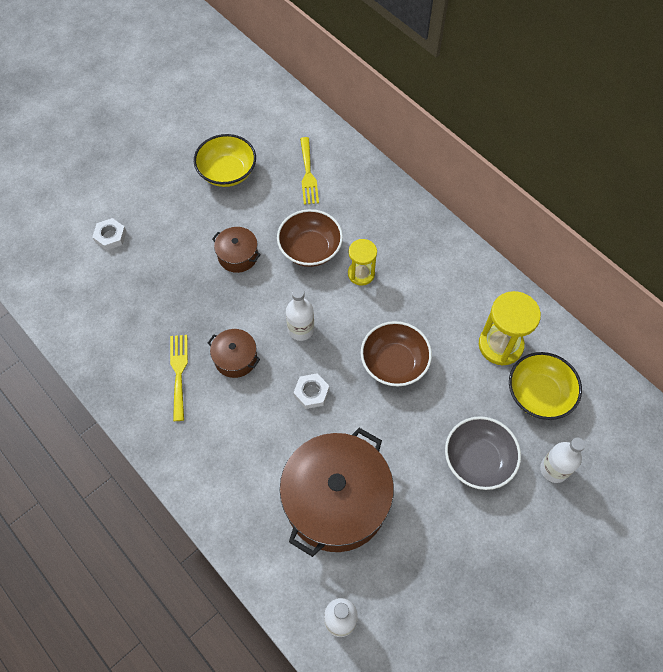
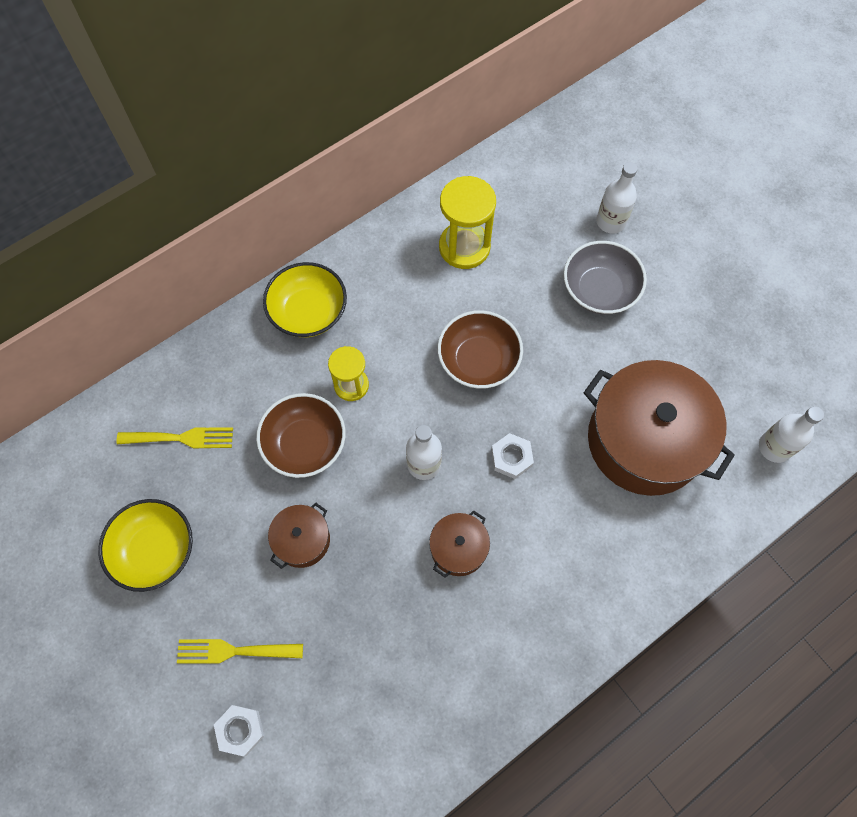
camera: 85 degrees left, 5 degrees up
(179, 373) = (473, 624): yellow fork -> yellow fork (234, 651)
(539, 394) = (526, 220): yellow bowl -> yellow bowl (308, 312)

